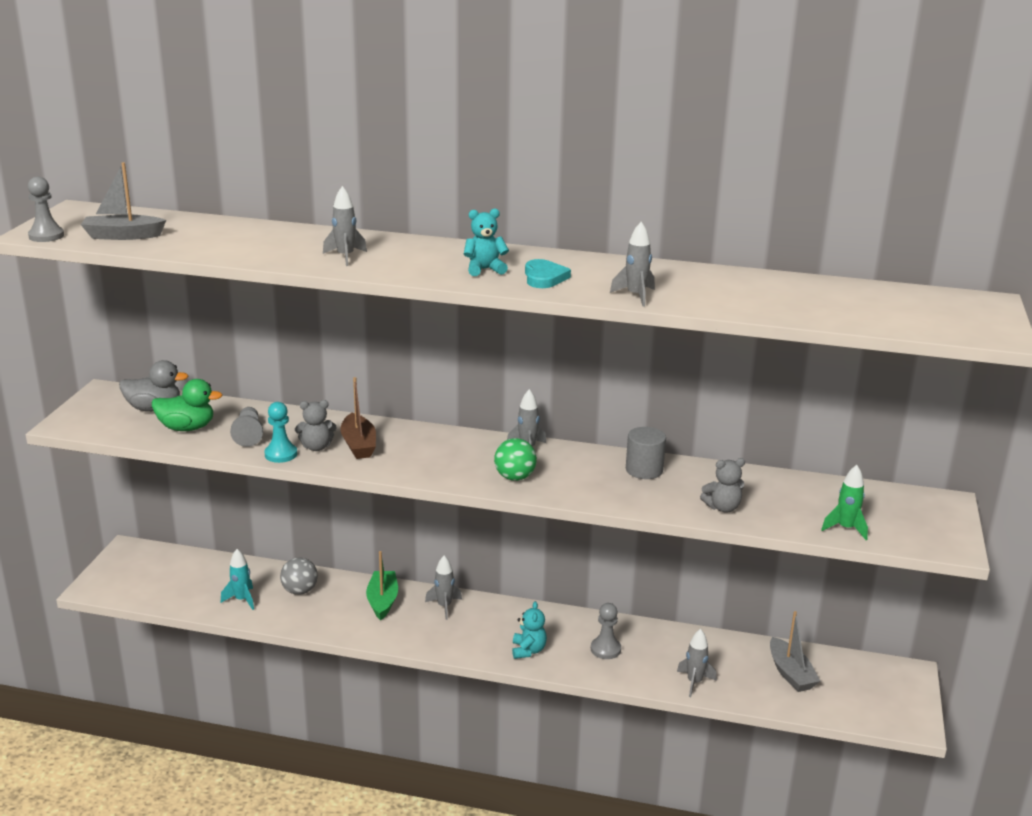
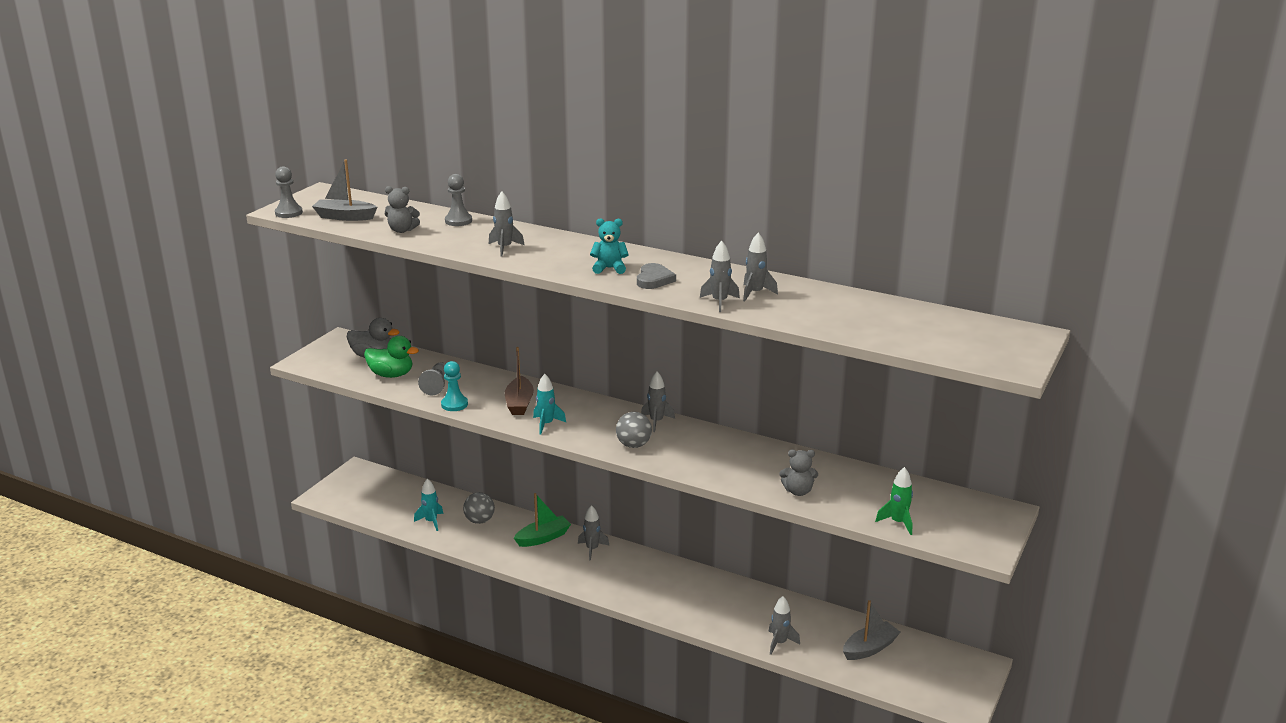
camera: 15 degrees right, 0 degrees up
(316, 447) = (485, 401): grey teddy bear -> grey teddy bear (402, 230)
(382, 601) = (543, 538): green boat -> green boat turned 45 degrees clockwise
(402, 465) = (546, 424): none -> turquoise rocket
(515, 477) = (633, 445): green ball -> grey ball
(528, 650) = (648, 595): turquoise teddy bear -> none
(544, 278) = (654, 279): turquoise heart -> grey heart
(605, 649) = (714, 604): grey pawn -> grey pawn (458, 221)
(644, 470) = (747, 451): grey cylinder -> none
(668, 283) = (755, 293): none -> grey rocket
(790, 673) = (869, 648): grey boat -> grey boat turned 120 degrees counterclockwise

